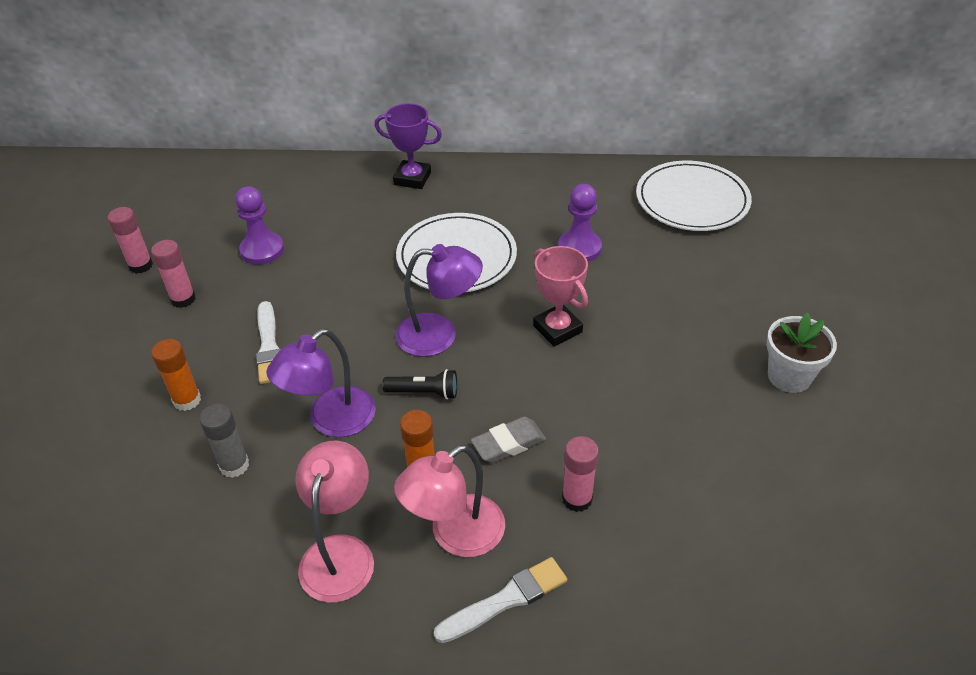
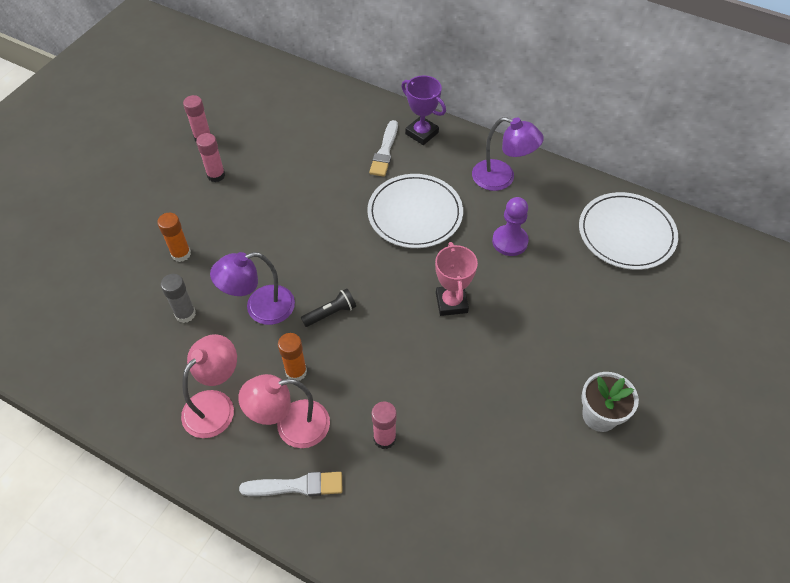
camera: 25 degrees right, 10 degrees up
(262, 250) = (285, 155): purple pawn -> none
(269, 346) = (251, 235): white brush -> white brush (385, 151)
(424, 392) = (330, 313): black flashlight -> black flashlight turned 60 degrees counterclockwise
(439, 335) = (366, 272): purple lamp -> purple lamp (502, 178)
(508, 443) = (364, 377): grey eraser -> none

